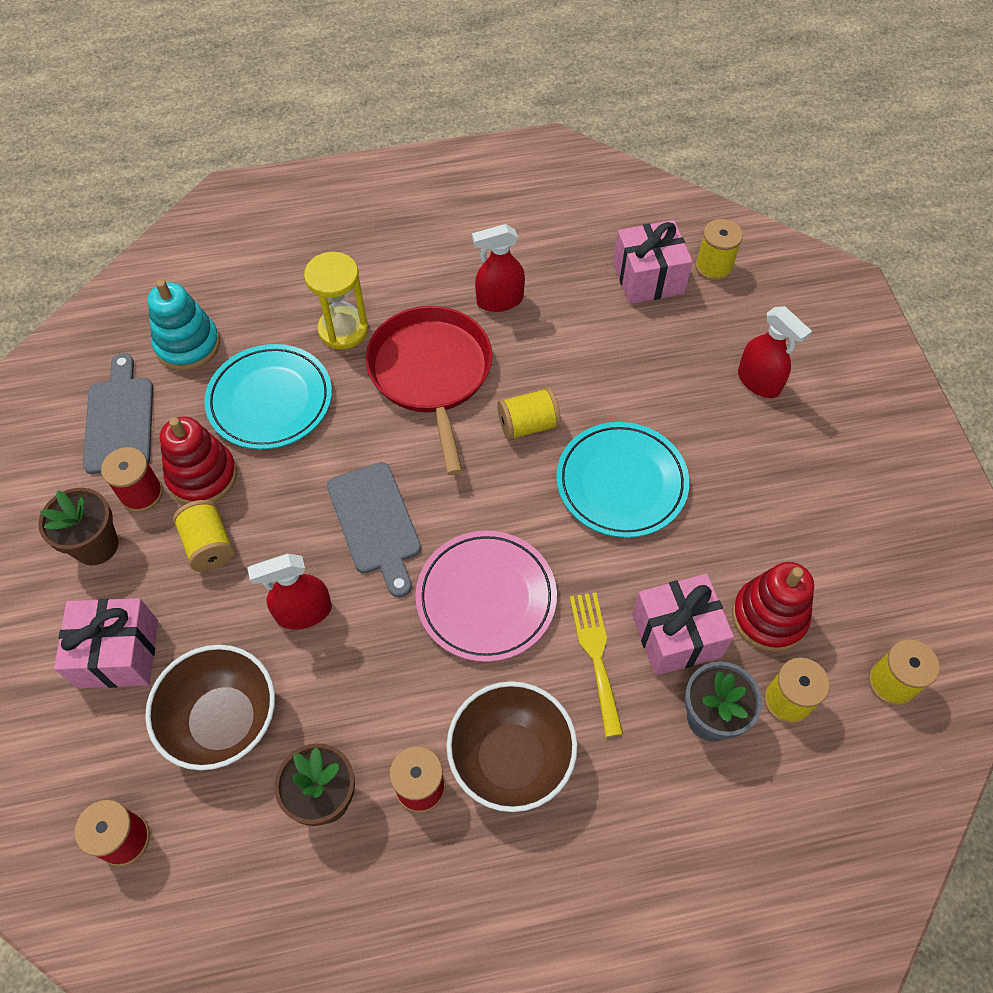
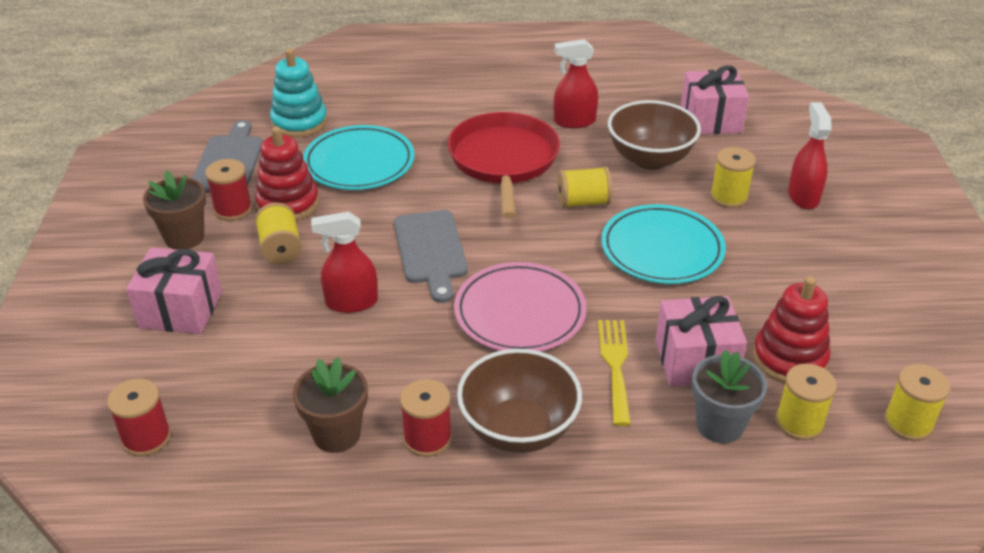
camera: 10 degrees right, 20 degrees down
(224, 721) = (259, 367): brown bowl -> brown bowl (650, 159)
(343, 330) = (433, 126): yellow hourglass -> none
(713, 267) = (772, 118): yellow spool -> yellow spool (729, 197)
(759, 382) = (803, 196): red spray bottle -> red spray bottle turned 150 degrees counterclockwise

